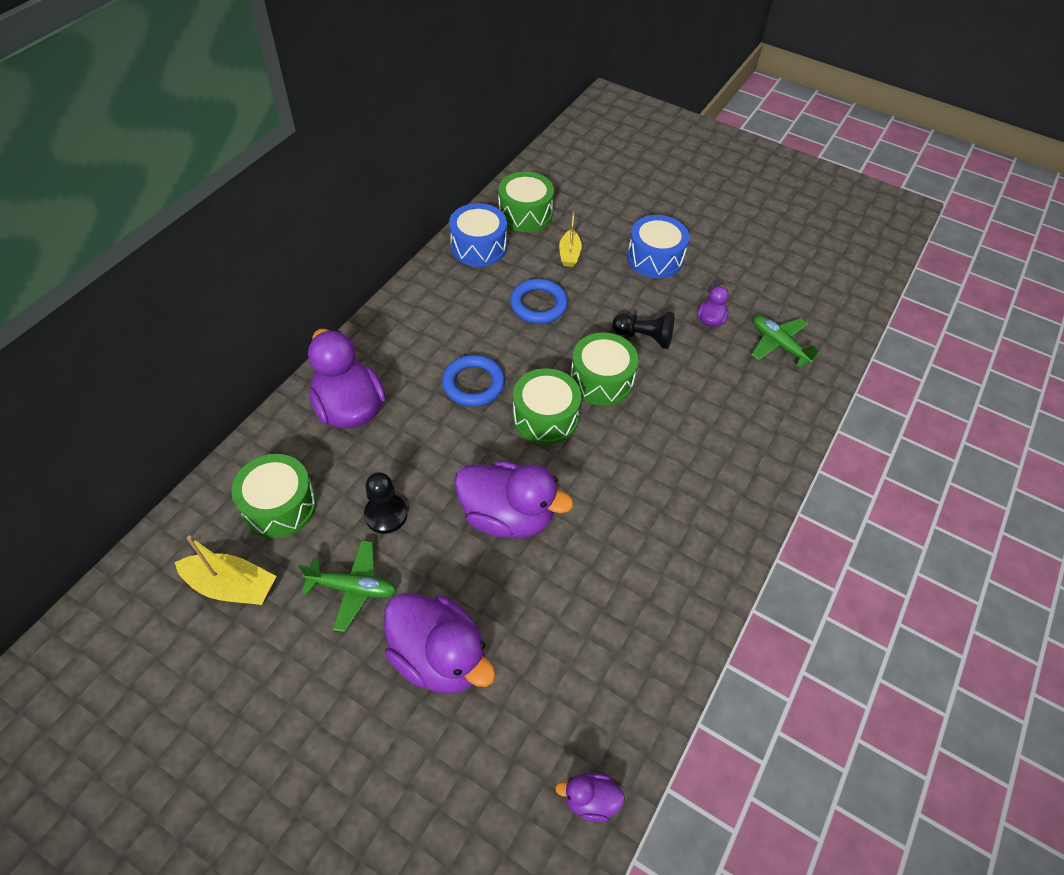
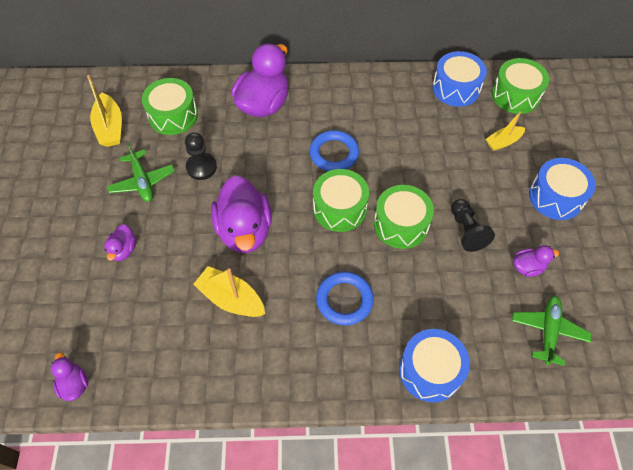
camera: 60 degrees right, 5 degrees up
(439, 657) = (124, 250): purple duck -> purple duck, size x0.47
(538, 304) = (436, 150): blue ring -> blue ring (344, 300)
(585, 573) = (231, 299): none -> yellow boat
(768, 448) = (430, 370): none -> blue drum

